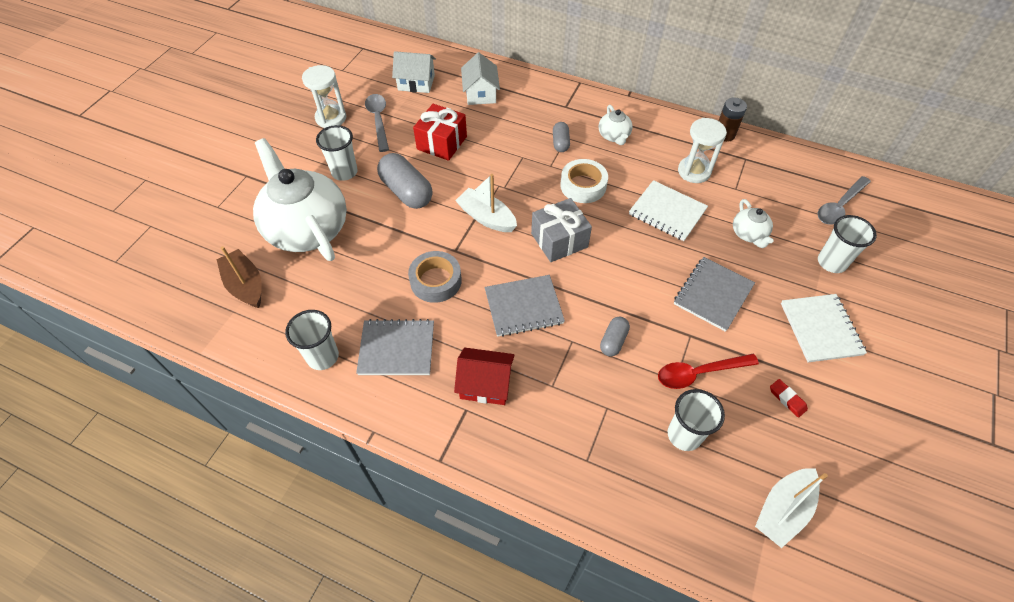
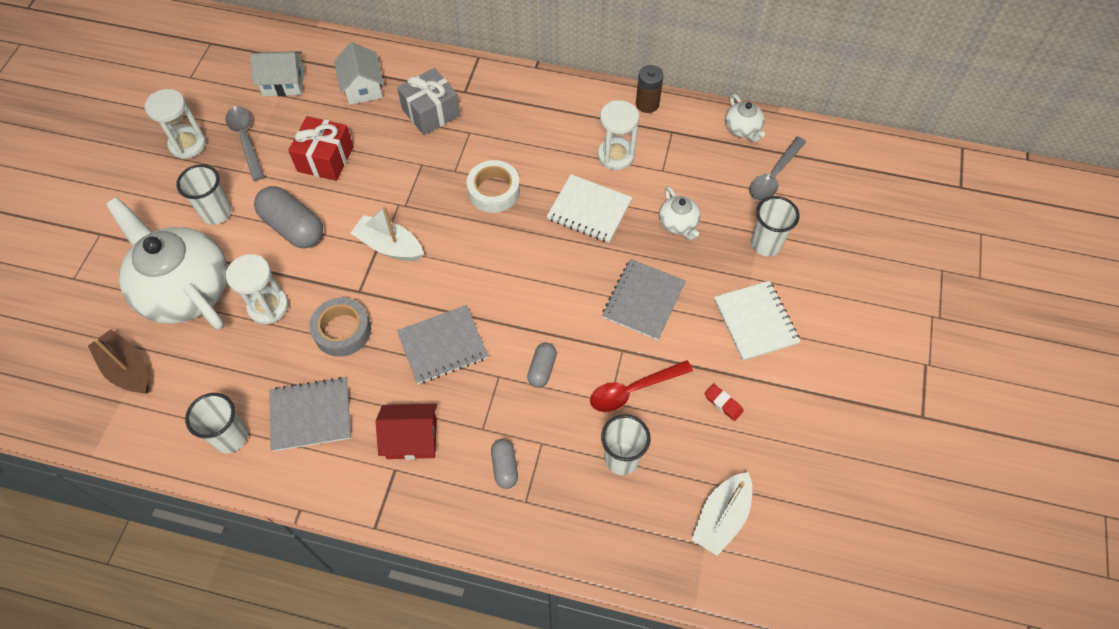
camera: 10 degrees left, 5 degrees up
(374, 252) = (268, 306): none -> white hourglass
(559, 240) = (473, 261): grey gift -> grey gift (431, 112)
(560, 143) = (463, 140): grey capsule -> grey capsule (505, 467)
(614, 136) = (523, 123): white teapot -> white teapot (742, 129)

